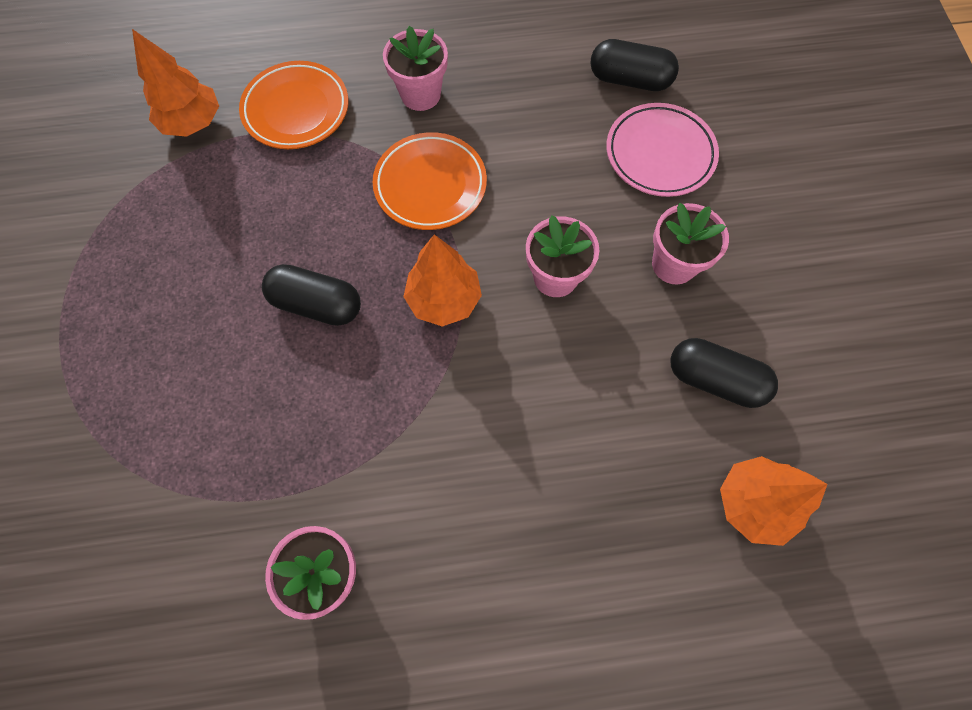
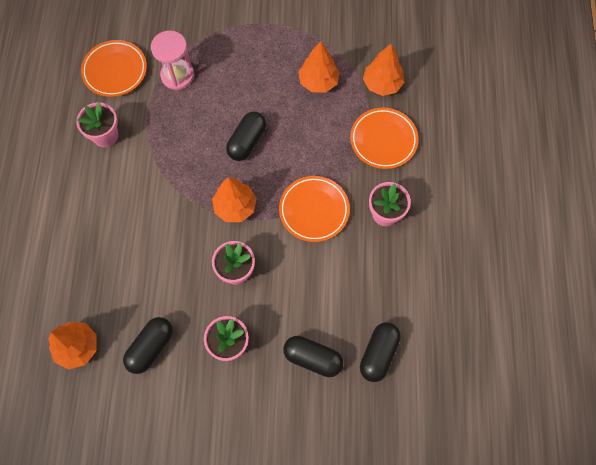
camera: 100 degrees right, 0 degrees up
(169, 595) = (115, 71): none -> orange plate
(180, 458) = (177, 75): none -> pink hourglass
(190, 213) = (318, 82): none -> orange tree
(659, 154) = (313, 358): pink plate -> black capsule

